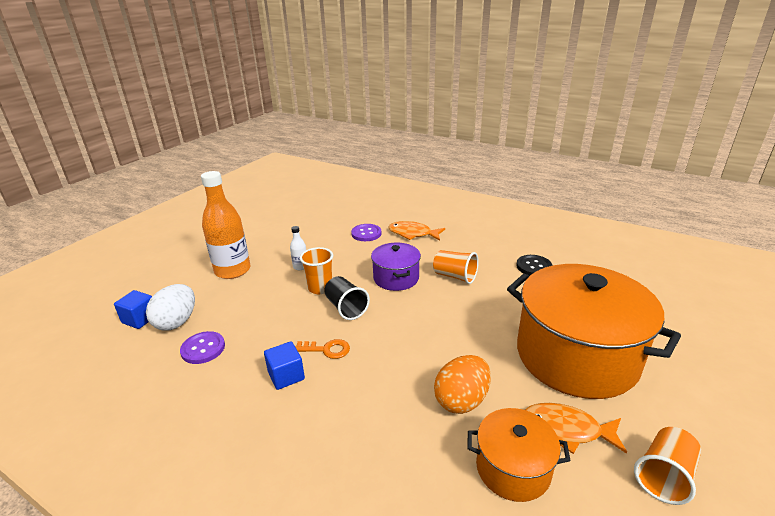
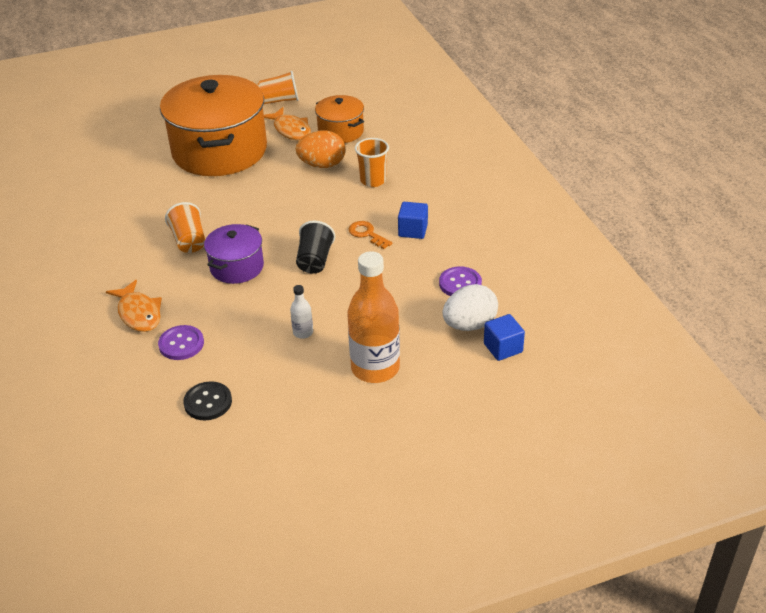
camera: 140 degrees left, 10 degrees up
(320, 288) = (313, 293): orange cup -> orange cup (373, 180)
(533, 267) = (115, 214): black button -> black button (208, 402)

